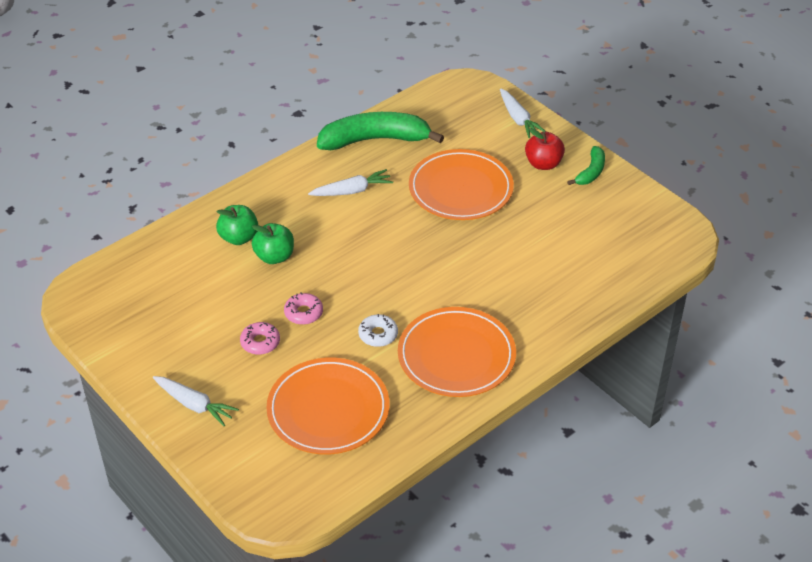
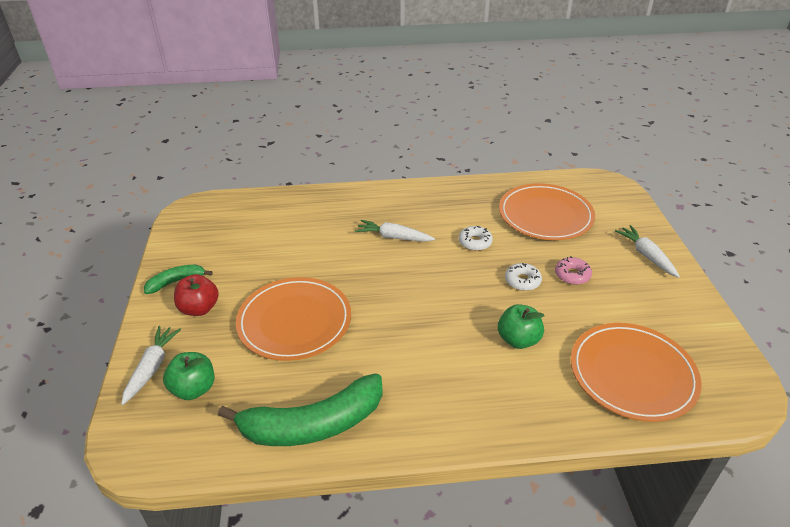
camera: 145 degrees left, 5 degrees down
(239, 238) = (543, 377): green apple -> green apple (194, 389)
(303, 313) = (522, 281): pink donut -> white donut
(352, 191) = (393, 372): white carrot -> white carrot (394, 237)
(375, 140) = (312, 425): green banana -> green banana turned 45 degrees counterclockwise
(456, 356) = (431, 209): orange plate -> orange plate (632, 374)

